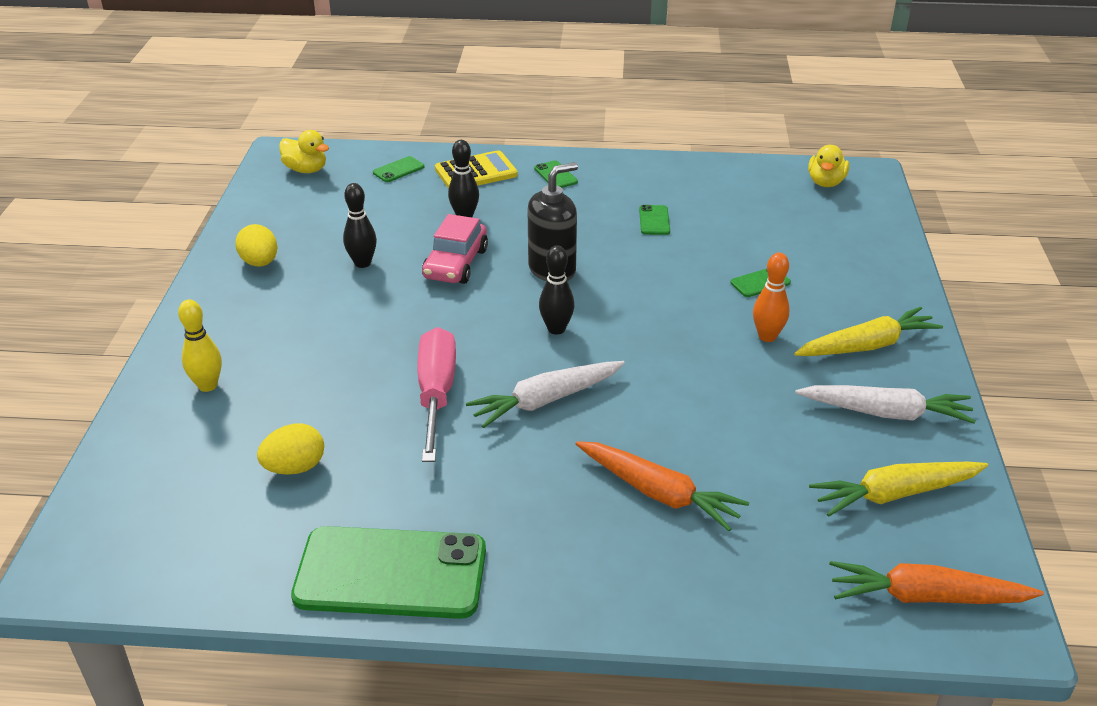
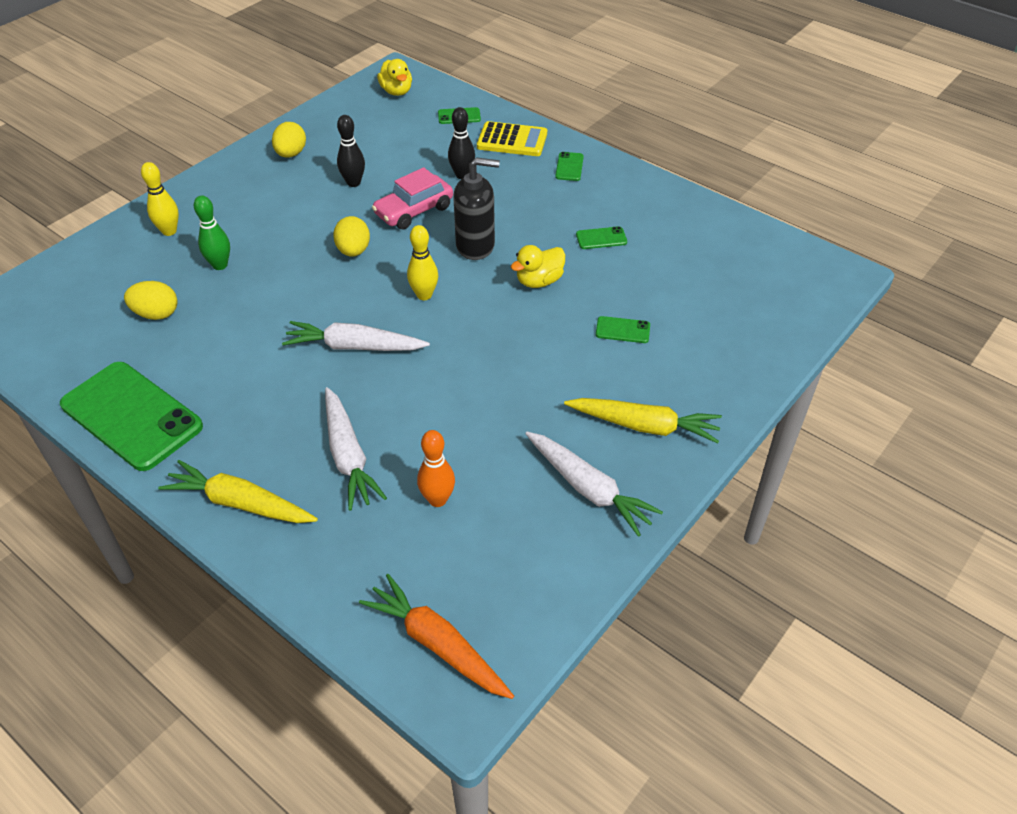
camera: 35 degrees right, 10 degrees up
(310, 392) = (220, 265): none -> green bowling pin
(436, 394) = (291, 306): pink screwdriver -> none
(439, 321) = (353, 251): none -> yellow egg
(556, 329) = (424, 295): black bowling pin -> yellow bowling pin
(654, 220) = (601, 238): green phone -> green phone turned 45 degrees clockwise
(658, 493) = (348, 456): orange carrot -> white carrot
(767, 336) = (572, 378): orange bowling pin -> orange bowling pin (437, 499)
(825, 182) = (792, 266): yellow duck -> yellow duck (539, 281)
(895, 494) = (513, 555): yellow carrot -> yellow carrot (240, 503)

